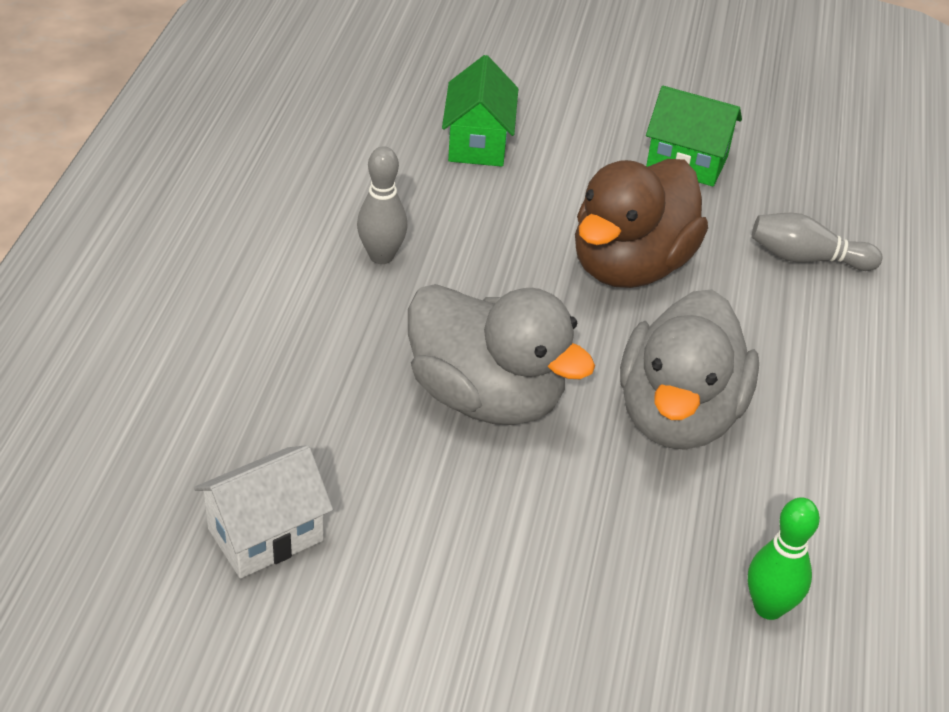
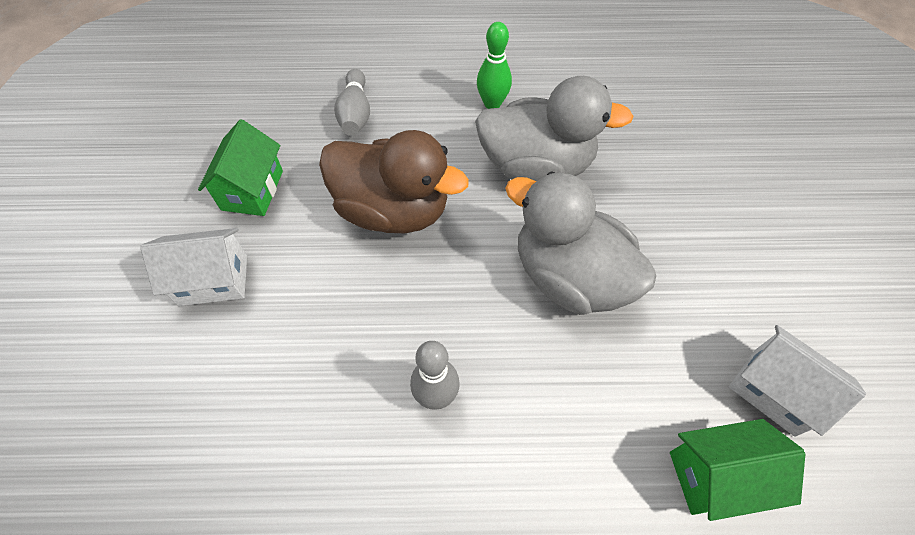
camera: 100 degrees left, 15 degrees up
(478, 143) = (247, 352): green house -> green house (716, 475)
(486, 396) = (569, 277): grey duck -> grey duck turned 75 degrees counterclockwise
(569, 128) = (213, 280): none -> white house
(768, 607) = (662, 113): green bowling pin -> green bowling pin (492, 104)

